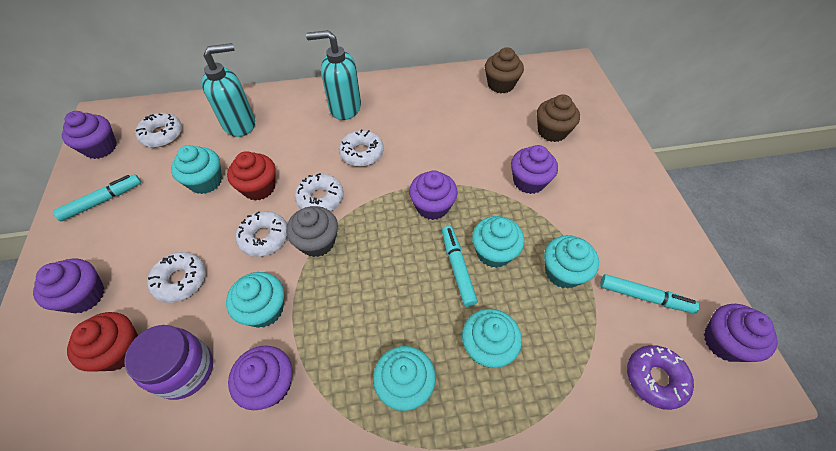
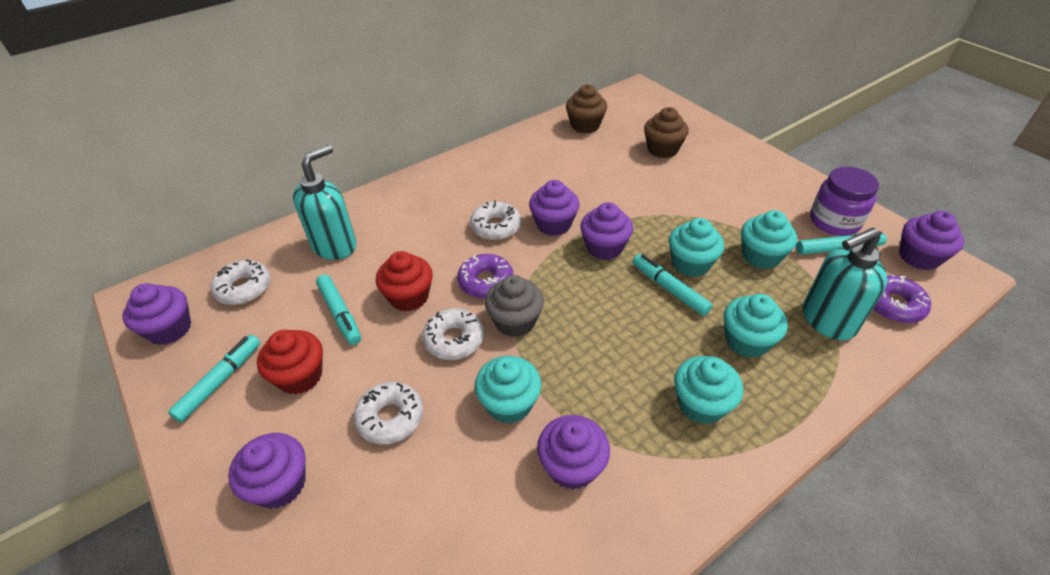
camera: 25 degrees left, 10 degrees down
(119, 350) = (373, 516): red cupcake -> red cupcake (300, 376)
(185, 370) = (468, 497): purple jar -> purple jar (834, 221)
(206, 181) = (340, 314): turquoise cupcake -> turquoise marker
(320, 198) = (486, 282): white donut -> purple donut
(344, 108) = (443, 193): turquoise soap dispenser -> turquoise soap dispenser (827, 320)
(529, 181) = (675, 196): purple cupcake -> purple cupcake (553, 224)

